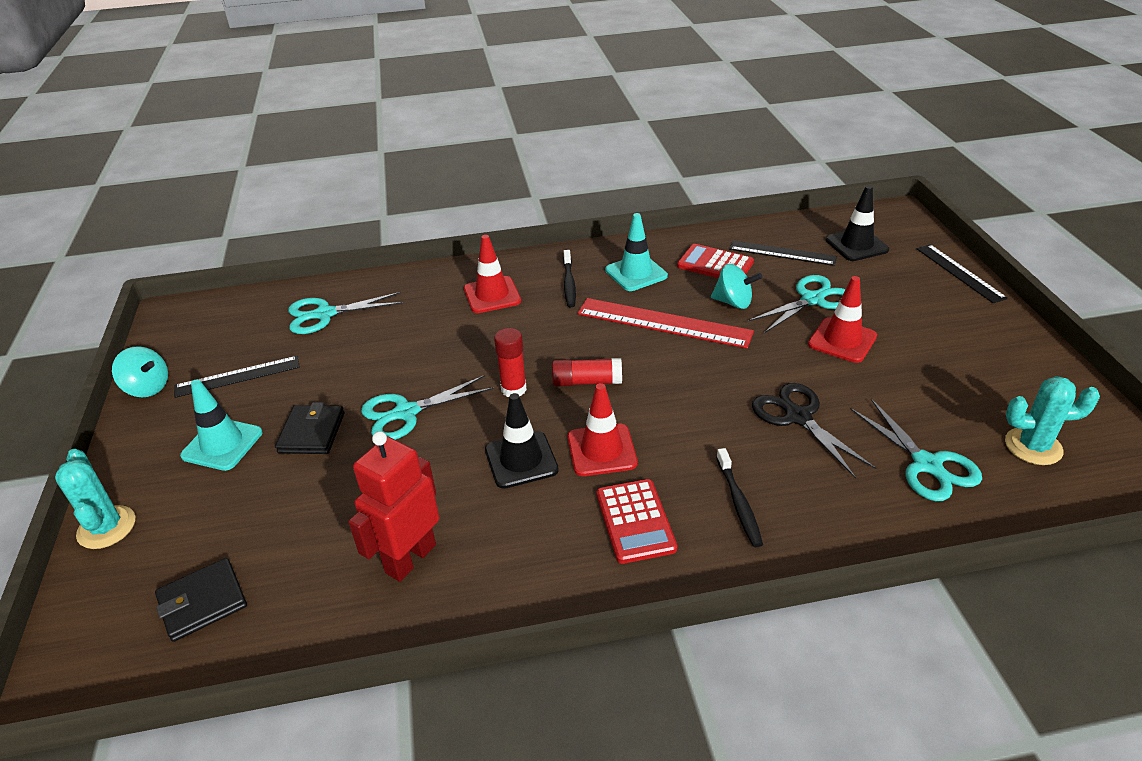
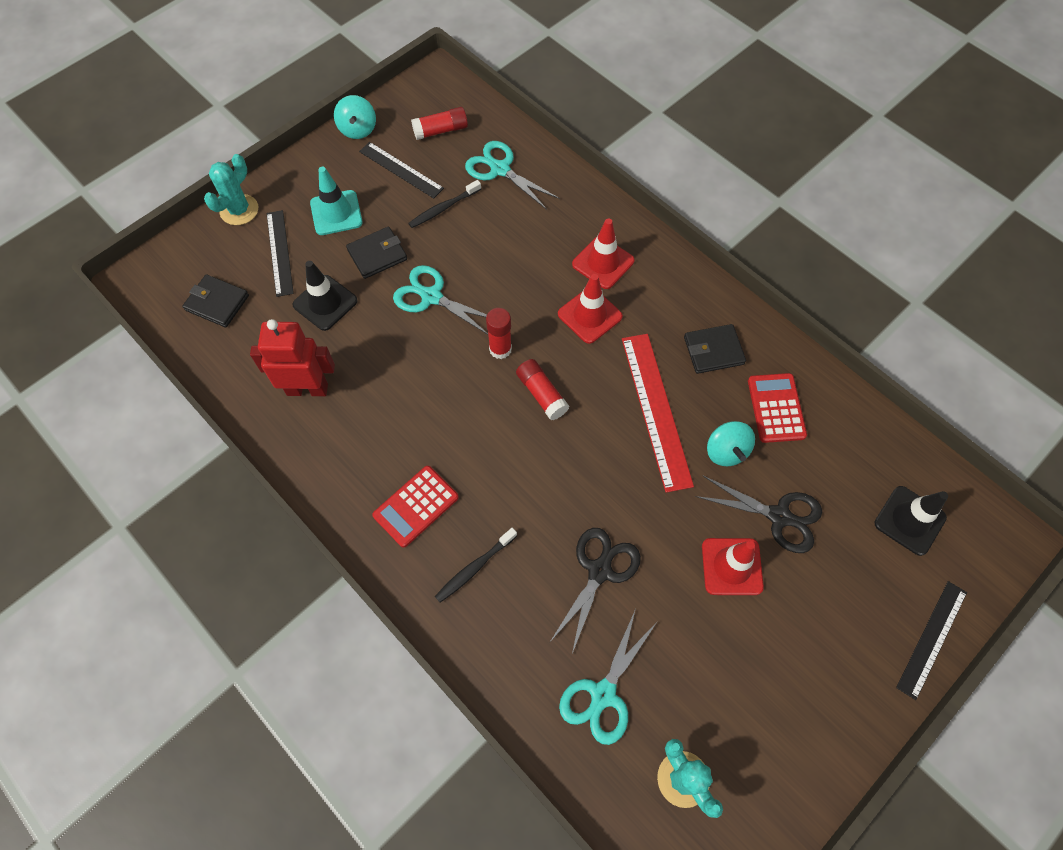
camera: 55 degrees right, 25 degrees up
(232, 333) = (441, 130): none -> red glue stick
(521, 460) = (430, 399): black traffic cone -> black traffic cone (325, 303)
(569, 283) = (660, 308): black toothbrush -> black toothbrush (443, 208)
(601, 450) = (472, 446): red traffic cone -> red traffic cone (590, 315)
(636, 273) = (713, 351): turquoise traffic cone -> black wallet
(782, 253) = (841, 457): black ruler -> black ruler (280, 252)
(812, 300) = (779, 516): turquoise scissors -> black scissors

